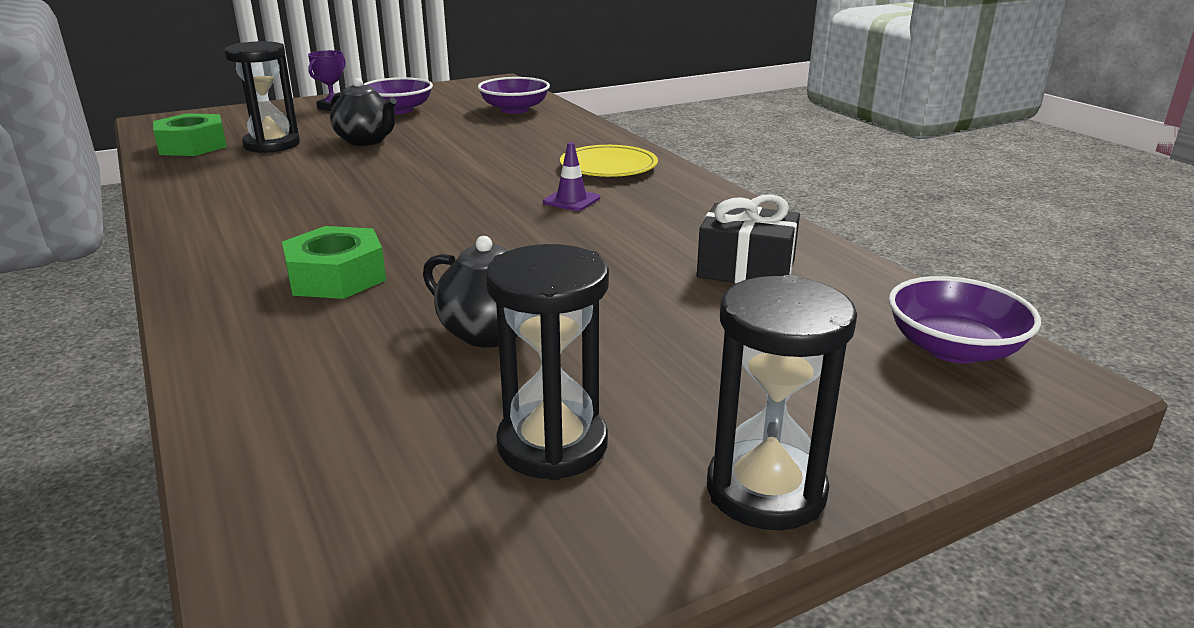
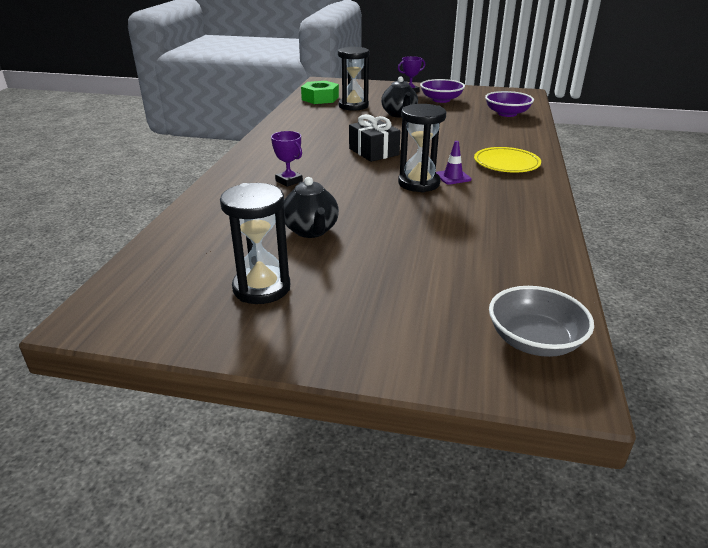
camera: 40 degrees right, 5 degrees up
(336, 277) = (289, 181): green nut -> purple trophy
(746, 269) = (487, 248): black gift -> black gift (373, 152)
(766, 491) = (312, 350): black hourglass -> black hourglass (418, 183)
(953, 349) = (534, 340): purple bowl -> grey bowl

